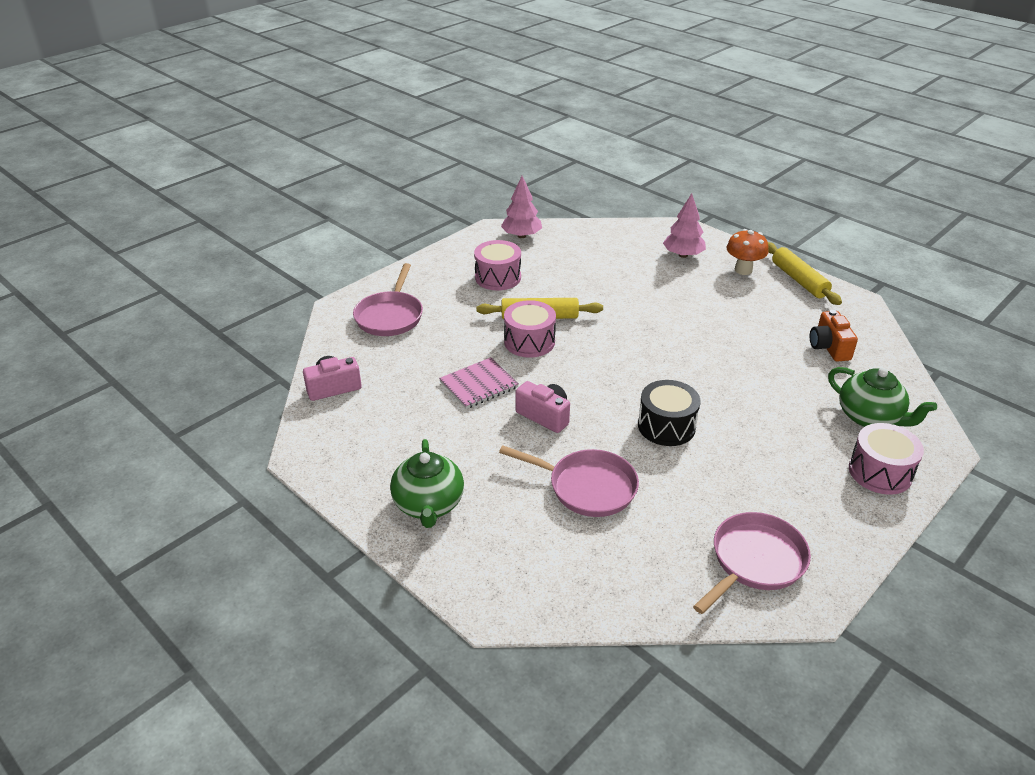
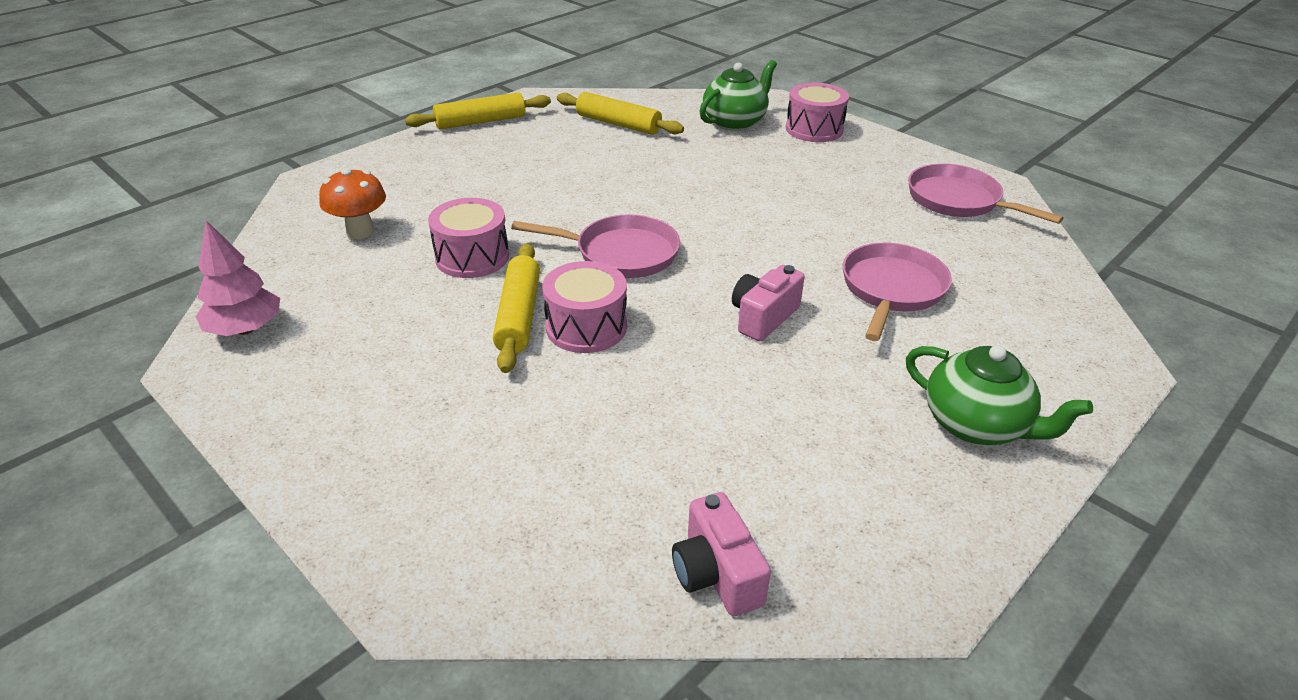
camera: 90 degrees left, 0 degrees up
(390, 316) = (477, 503): pink pan -> pink pan (620, 253)
(429, 505) = (976, 425): green teapot -> green teapot turned 45 degrees clockwise
(479, 385) = (697, 379): pink notebook -> none
(498, 277) = (383, 358): pink drum -> pink drum (472, 257)
(666, 426) = (768, 229): black drum -> none
(683, 255) = (388, 186): pink tree -> none
(743, 270) = (445, 150): orange mushroom -> orange mushroom (360, 232)
(829, 347) = (618, 124): orange camera -> yellow rolling pin

